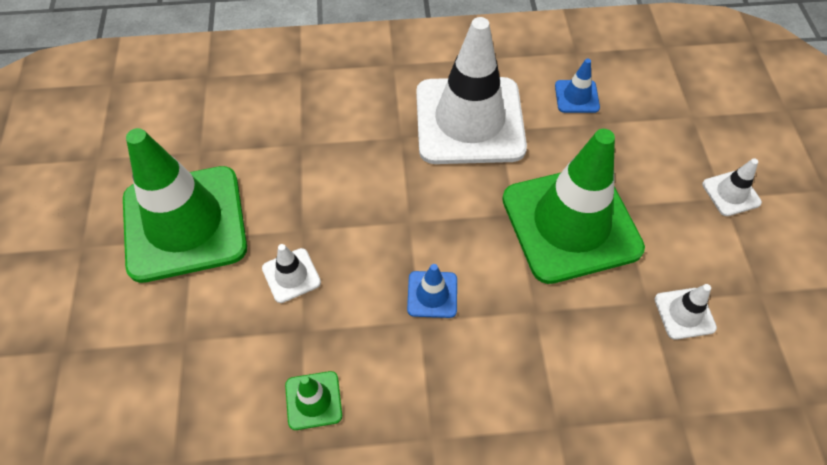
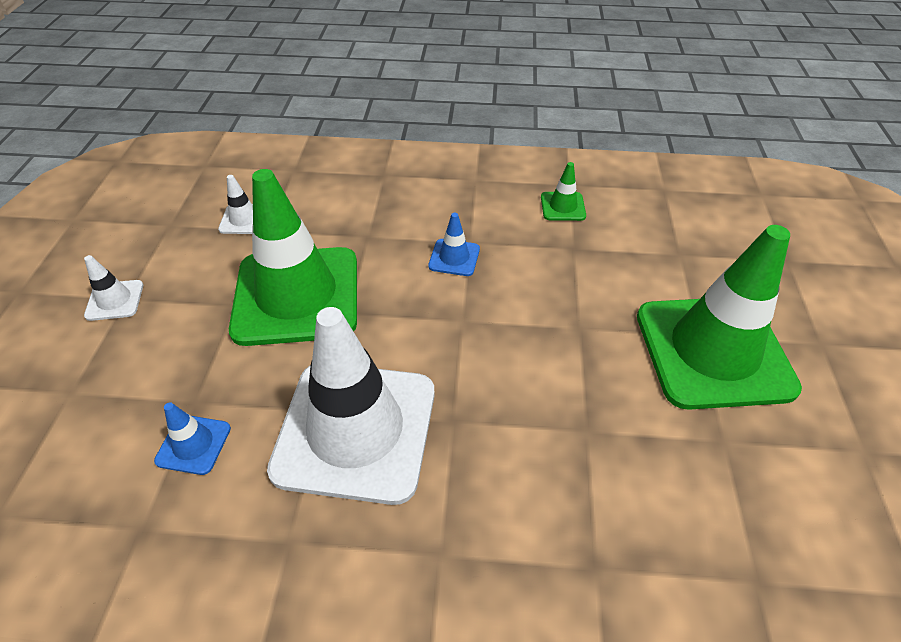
camera: 170 degrees left, 10 degrees down
(291, 275) = (587, 288): white traffic cone -> none

